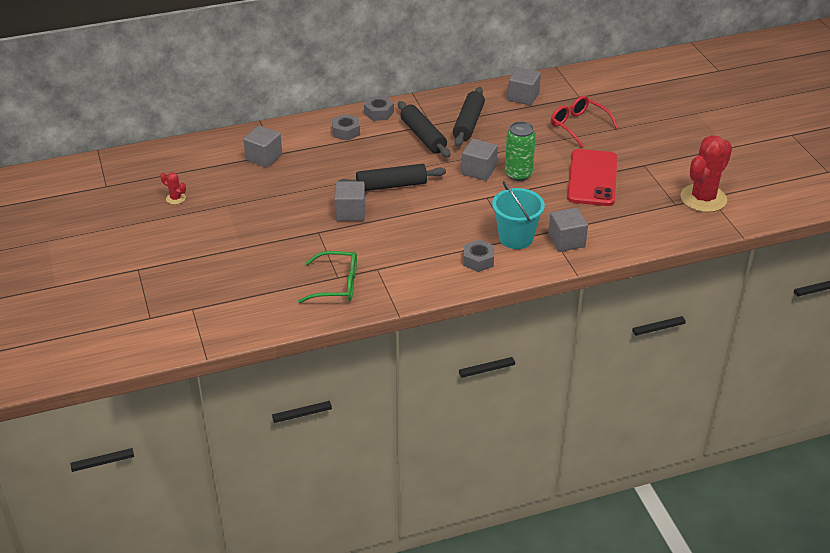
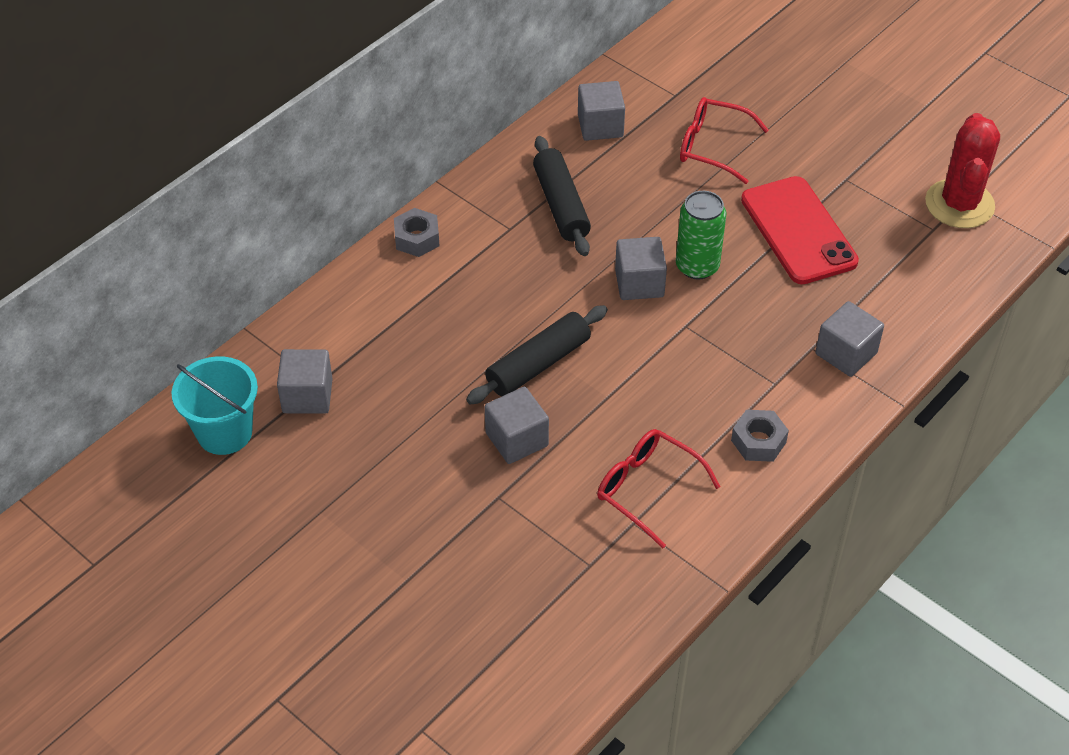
camera: 30 degrees left, 10 degrees up
(175, 198) = (229, 536): red cactus -> none
(337, 285) = (599, 579): green glasses -> none
(346, 132) = (395, 294): grey nut -> none
(398, 257) = (647, 489): none -> red glasses
(423, 136) = (514, 255): black rolling pin -> none
(516, 238) = (777, 379): turquoise bucket -> turquoise bucket (224, 432)

